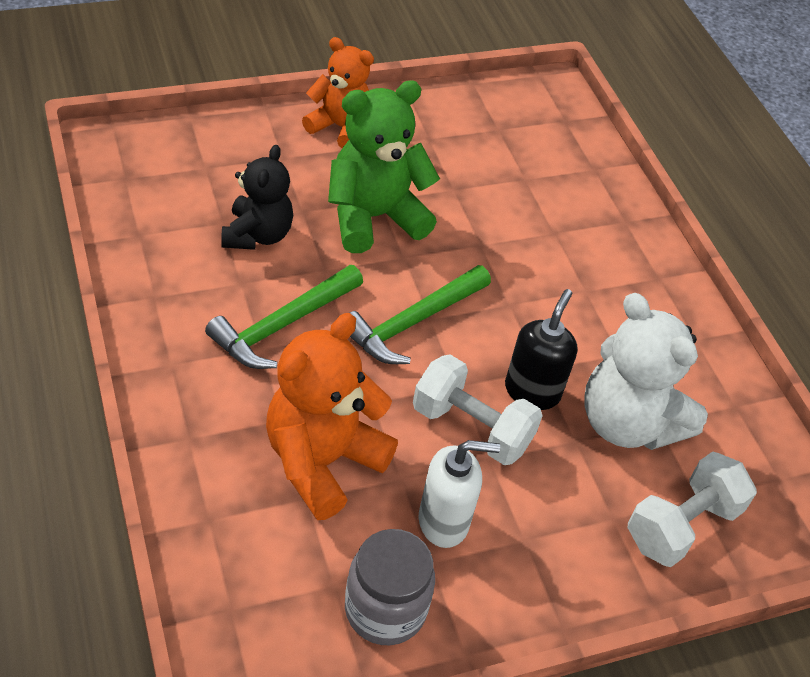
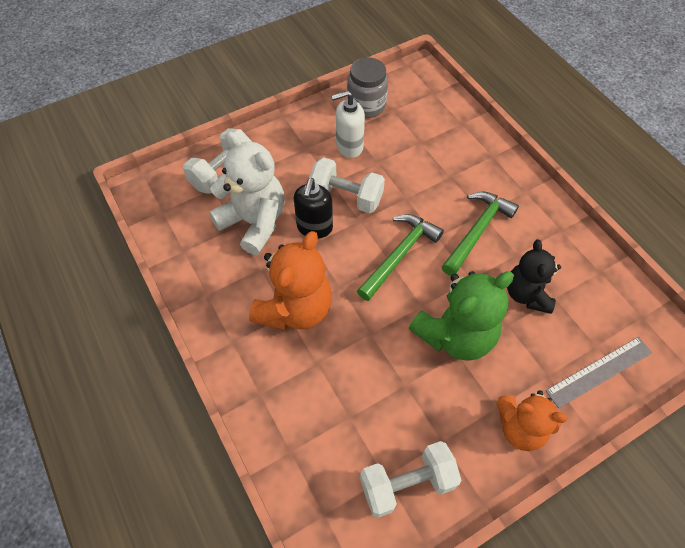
camera: 175 degrees right, 10 degrees up
(220, 146) = (599, 371): none -> grey ruler
(322, 461) = (420, 160): orange teddy bear -> orange teddy bear (295, 309)
(477, 119) = (407, 484): none -> white dumbbell

